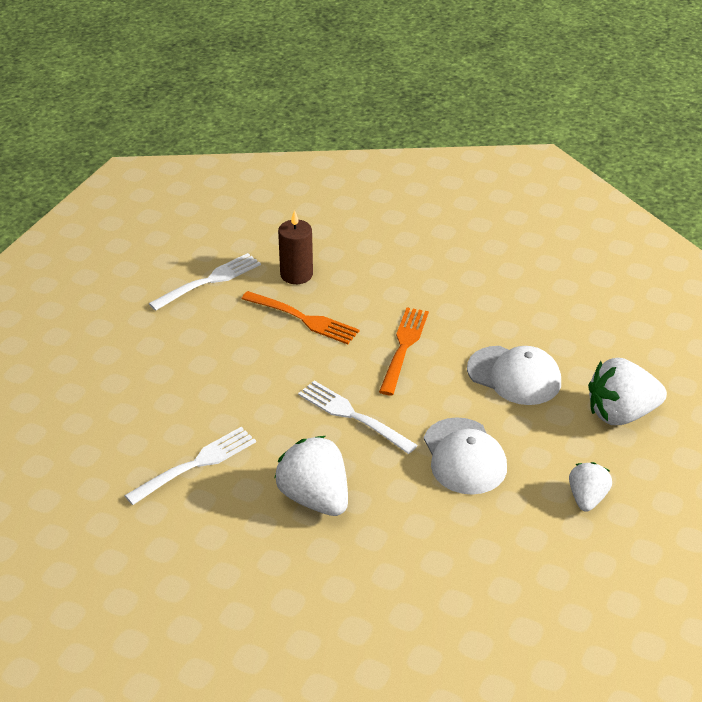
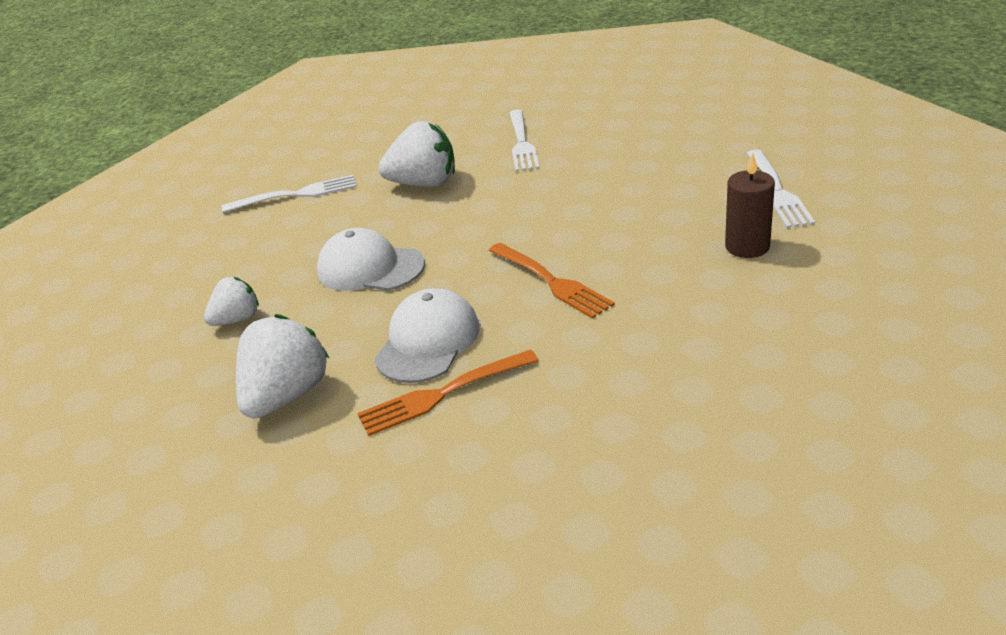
camera: 130 degrees right, 5 degrees down
(302, 318) = (661, 231): orange fork -> orange fork (444, 393)
(354, 416) = (489, 224): white fork -> white fork (295, 195)
(514, 376) = (428, 341): white cap -> white cap turned 135 degrees clockwise
(587, 498) = (237, 319): white strawberry -> white strawberry turned 90 degrees counterclockwise

